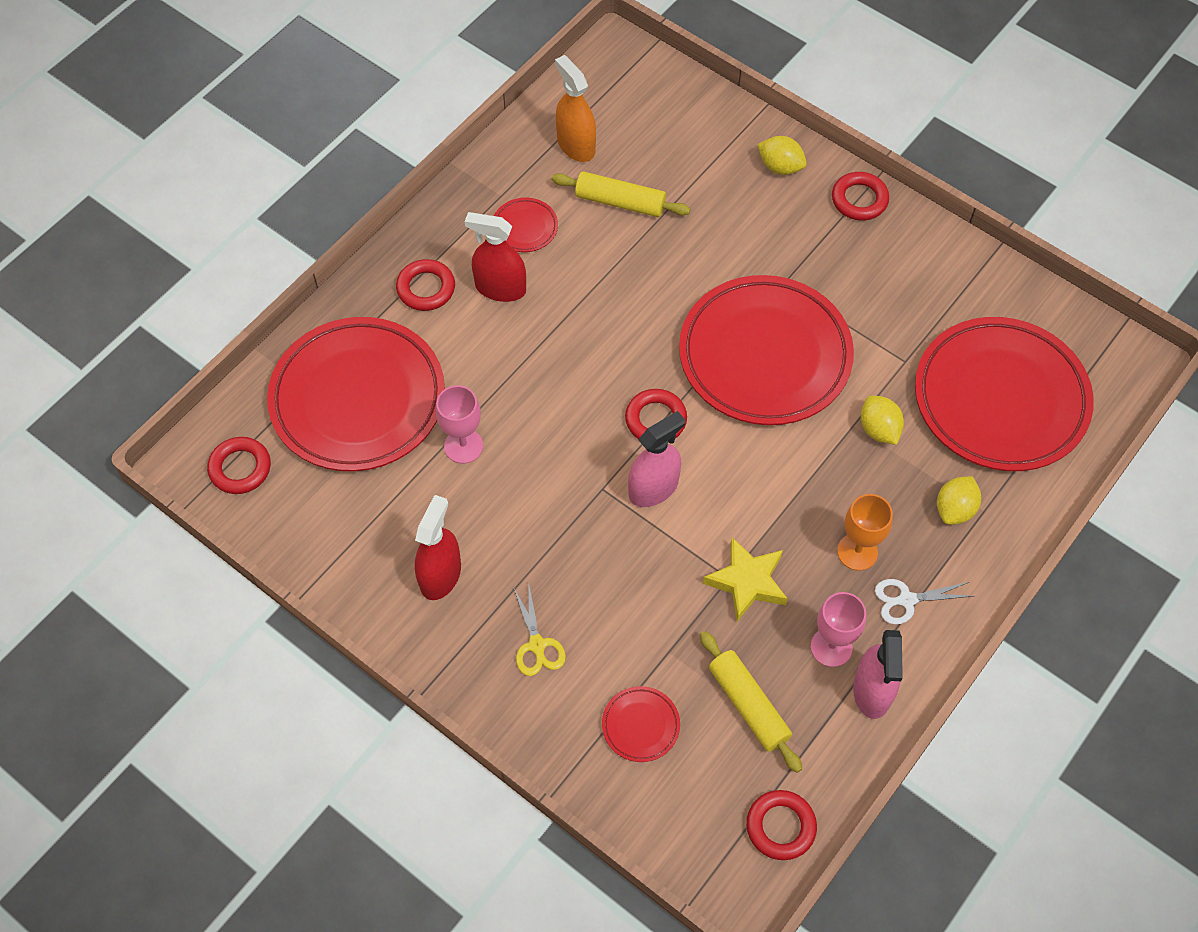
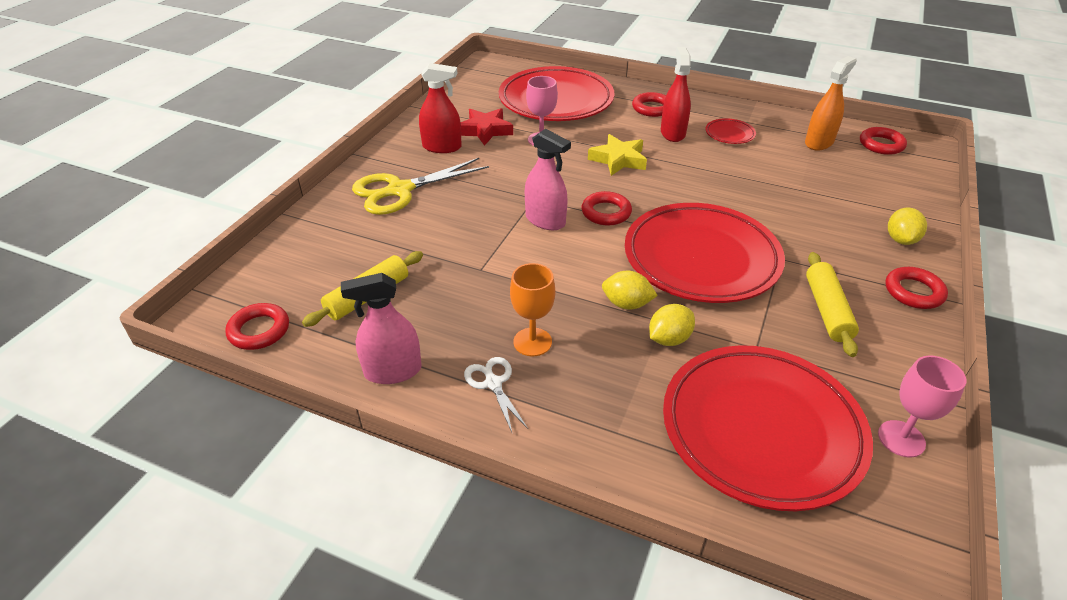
camera: 75 degrees right, 20 degrees down
(240, 468) = (491, 76): red ring -> red ring (881, 144)
(413, 510) = (485, 130): none -> red star
(537, 645) = (399, 190): yellow scissors -> yellow scissors, size x1.92
(620, 202) = (787, 168): yellow rolling pin -> yellow rolling pin (827, 310)
(640, 725) = (343, 244): red plate -> none
(747, 582) = (480, 280): yellow star -> yellow star (618, 160)
(831, 647) = (431, 338): pink goblet -> pink goblet (901, 439)
(954, 509) = (608, 407): yellow lemon -> yellow lemon (626, 304)

